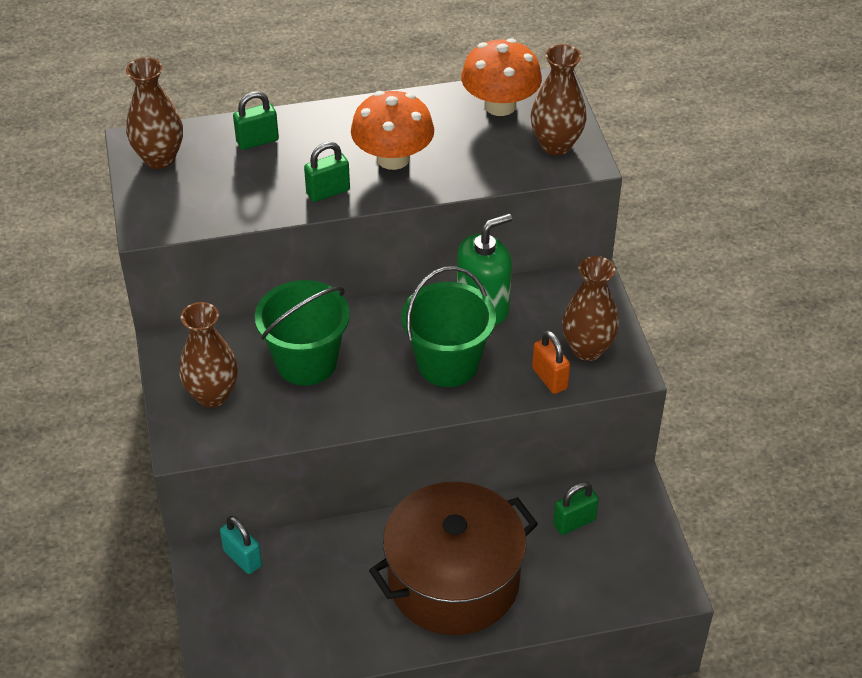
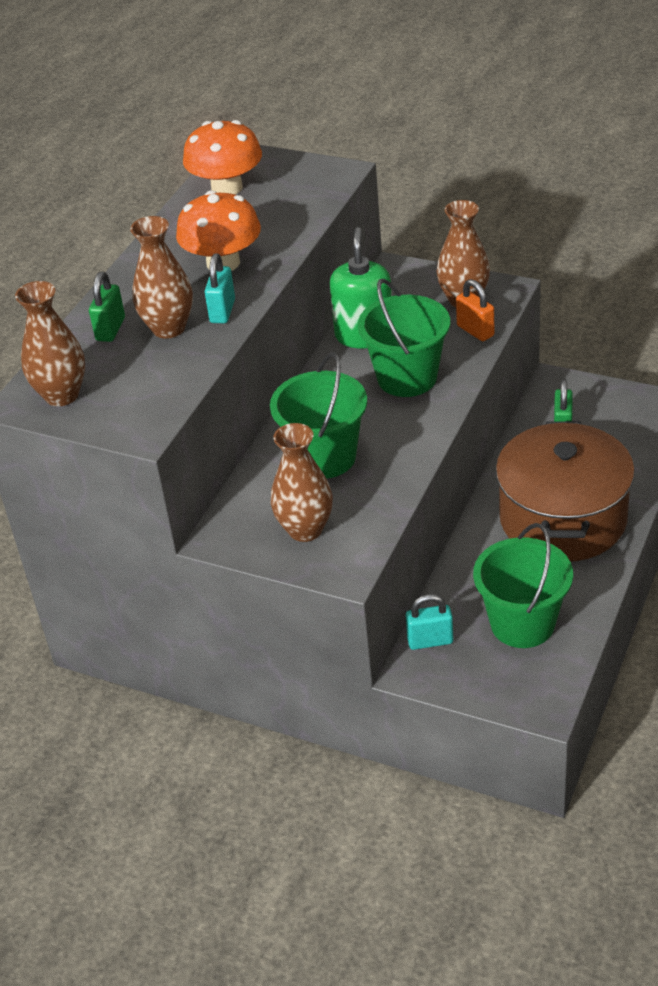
camera: 50 degrees left, 5 degrees down
(304, 613) = (522, 624): none -> green bucket
(328, 192) = (222, 311): green padlock -> turquoise padlock
(549, 378) = (475, 331): orange padlock -> orange padlock turned 45 degrees clockwise
(556, 145) = (305, 178): brown vase -> brown vase (168, 328)

